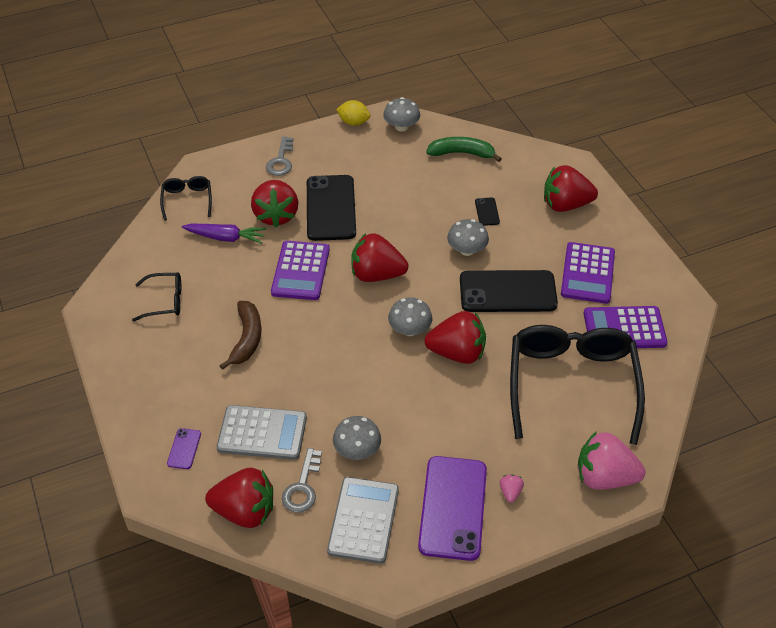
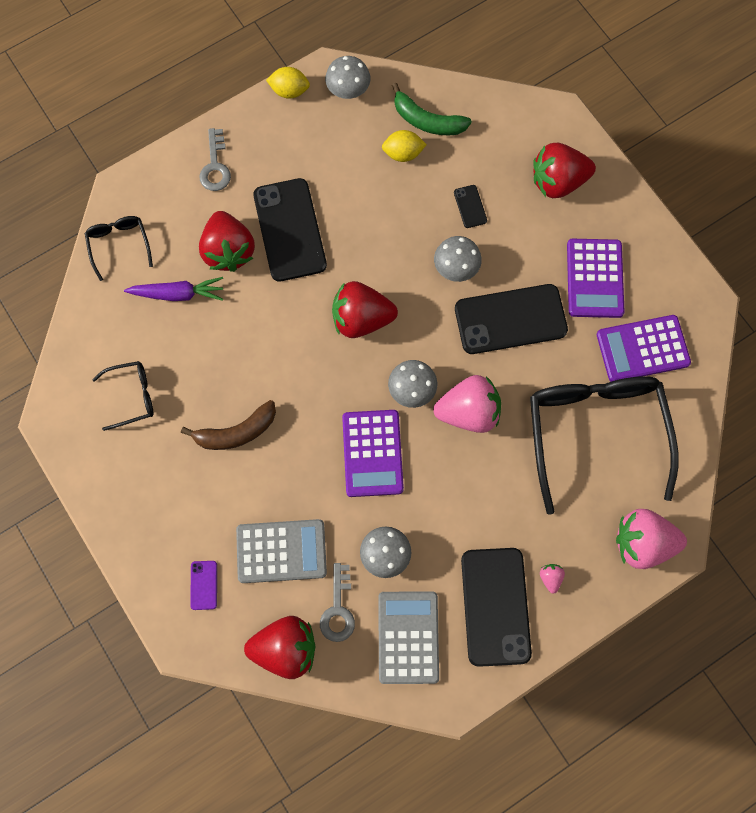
camera: 10 degrees left, 25 degrees up
(247, 339) = (236, 432): brown banana -> brown banana turned 75 degrees clockwise
(300, 271) = (275, 328): purple calculator -> purple calculator (372, 453)
(437, 171) = (403, 153): none -> yellow lemon
(452, 507) = (495, 606): purple phone -> black phone
(457, 353) = (468, 412): red strawberry -> pink strawberry
(462, 153) = (427, 121): green banana -> green banana turned 150 degrees counterclockwise

